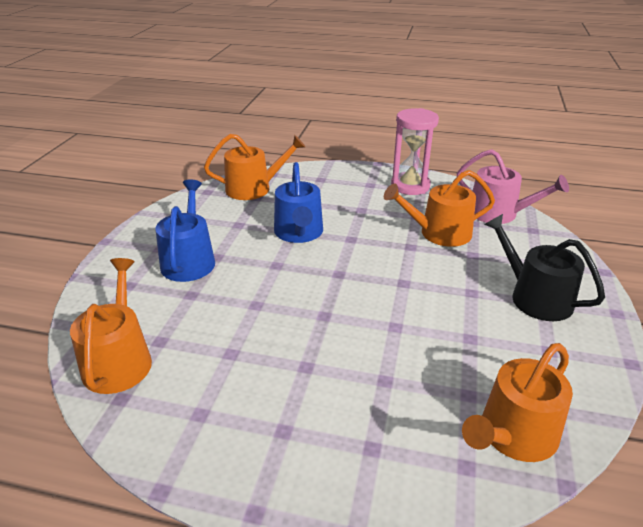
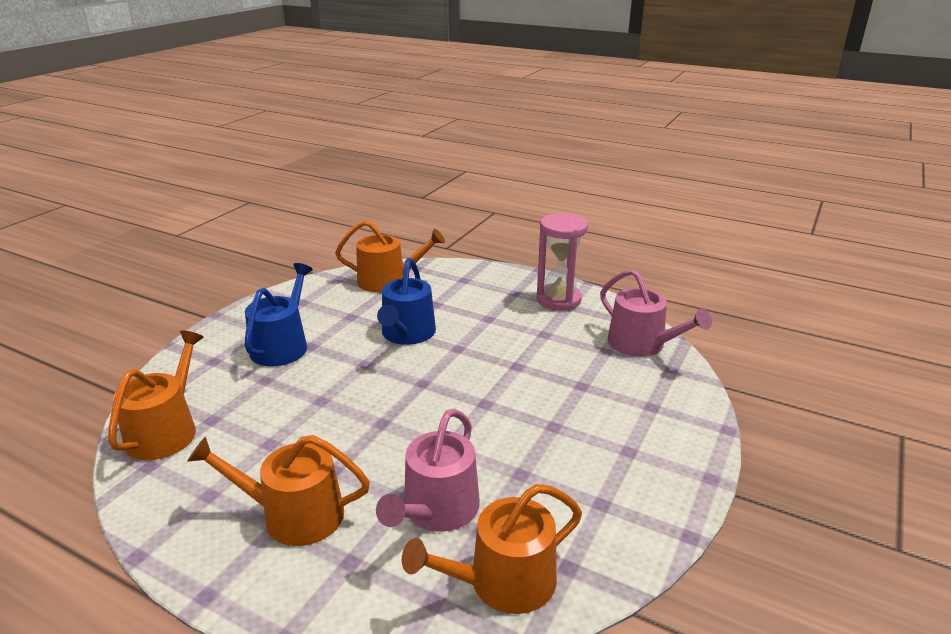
camera: 15 degrees right, 5 degrees down
(420, 384) = (436, 510): none -> pink watering can
(439, 233) = (558, 356): orange watering can -> orange watering can (293, 515)
(534, 297) = (623, 443): black watering can -> none

